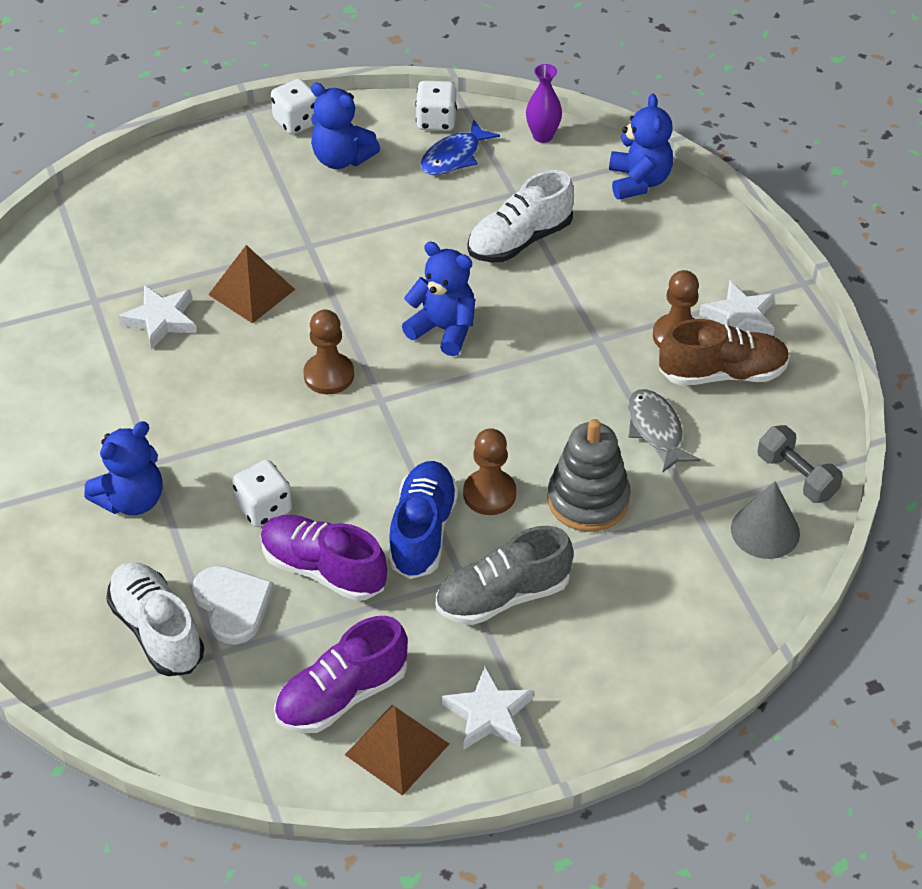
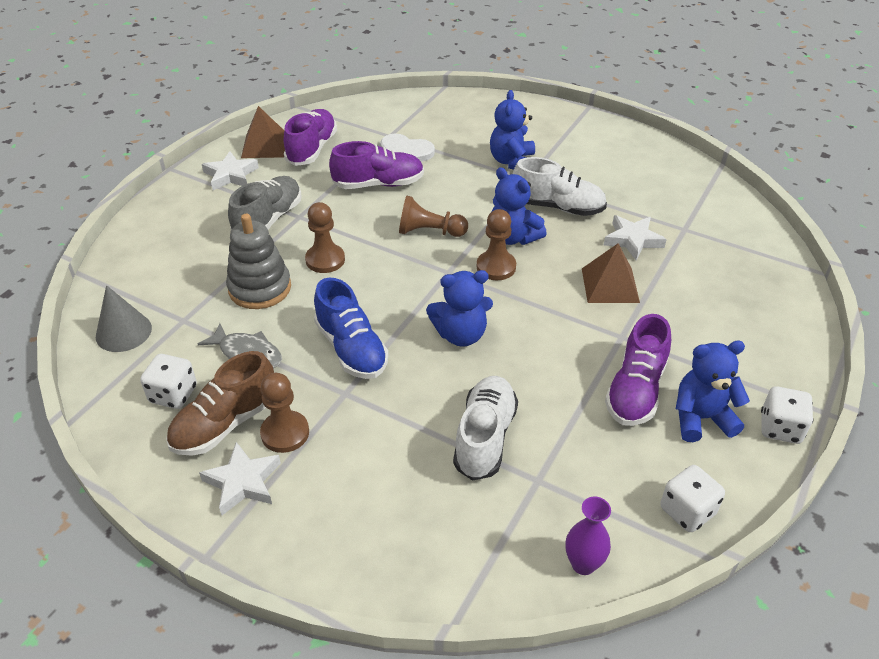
camera: 140 degrees right, 5 degrees down
(157, 630) = (427, 129): white shoe -> white shoe (557, 207)
(264, 508) = (443, 191): white dice -> white dice (173, 394)
(344, 460) = (429, 232): none -> brown pawn
(360, 203) = (635, 390): none -> purple shoe
(422, 532) = (344, 224): blue shoe -> blue shoe (351, 349)
(454, 157) = (626, 483): blue fish -> none
(638, 181) = (446, 572): blue teddy bear -> blue teddy bear (513, 237)
(796, 476) = (119, 379): grey dumbbell -> none

